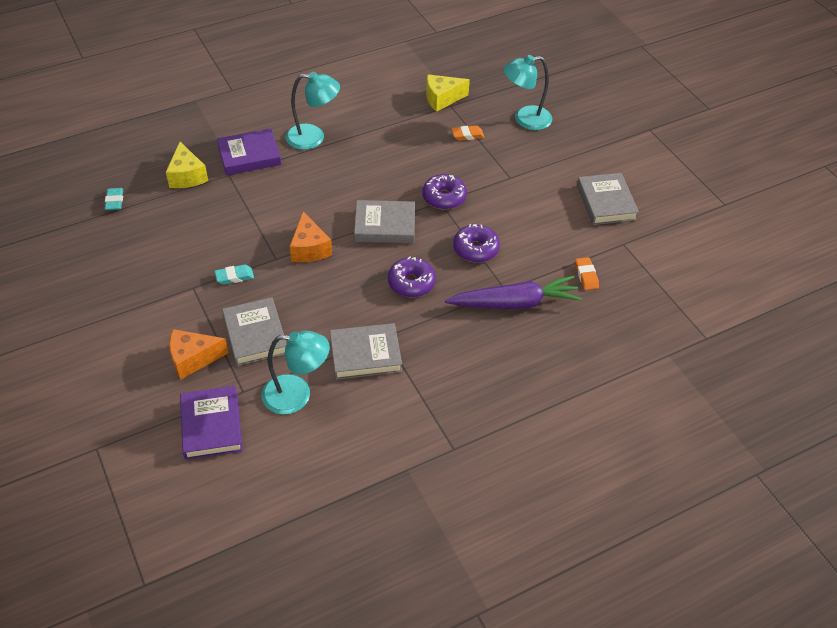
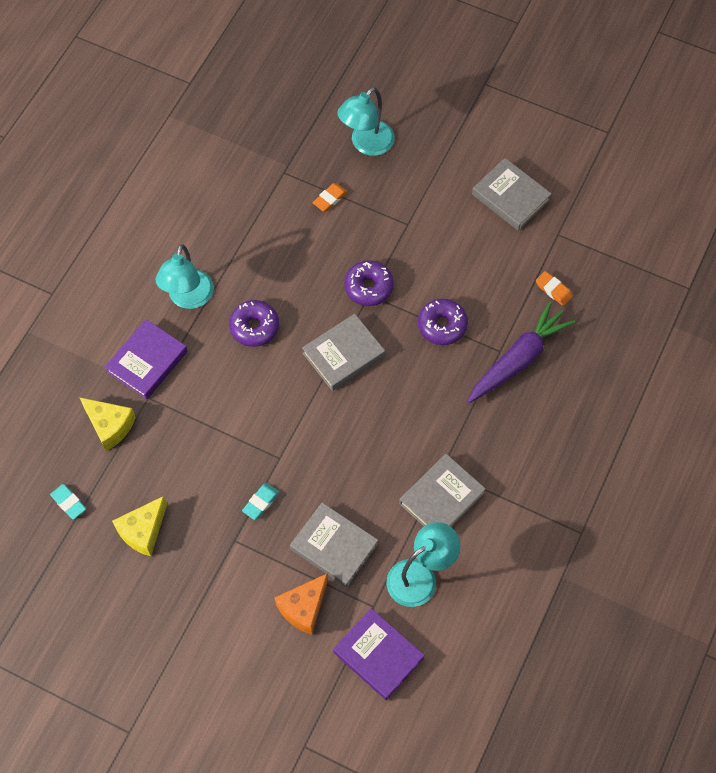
camera: 35 degrees left, 15 degrees up
(309, 248) = (299, 426): orange cheese -> none
(313, 137) = (188, 298): turquoise lamp -> turquoise lamp turned 135 degrees clockwise
(411, 283) = (418, 399): purple donut -> purple donut (254, 327)
(442, 99) = (269, 169): yellow cheese -> yellow cheese (143, 531)

